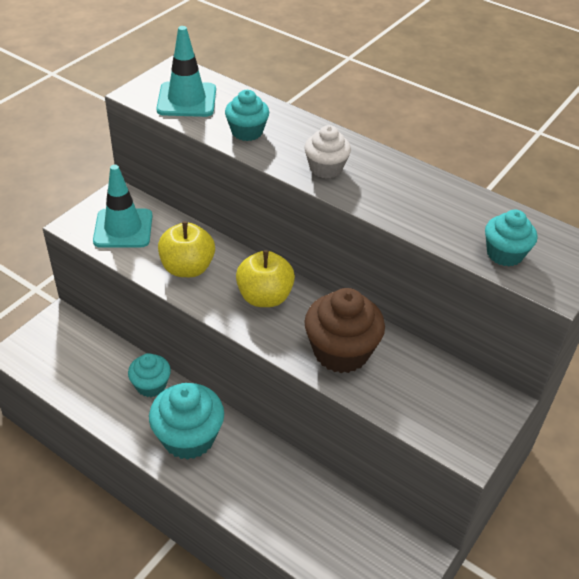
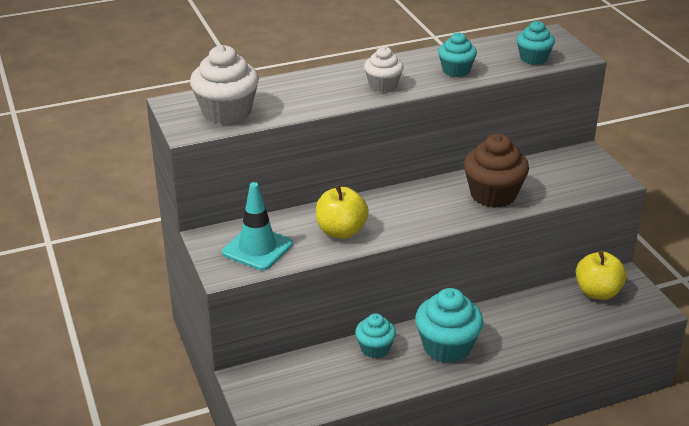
camera: 55 degrees left, 10 degrees down
(186, 100) = (226, 112): turquoise traffic cone -> white cupcake
(247, 132) = (302, 100): turquoise cupcake -> turquoise cupcake (456, 70)
(264, 297) = (409, 207): yellow apple -> yellow apple (597, 292)

